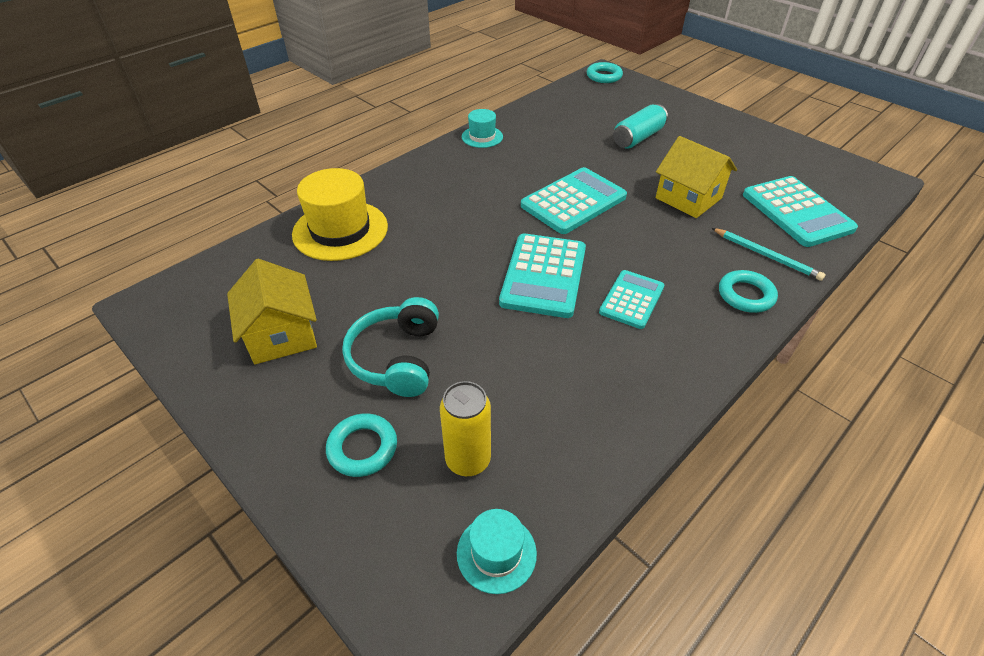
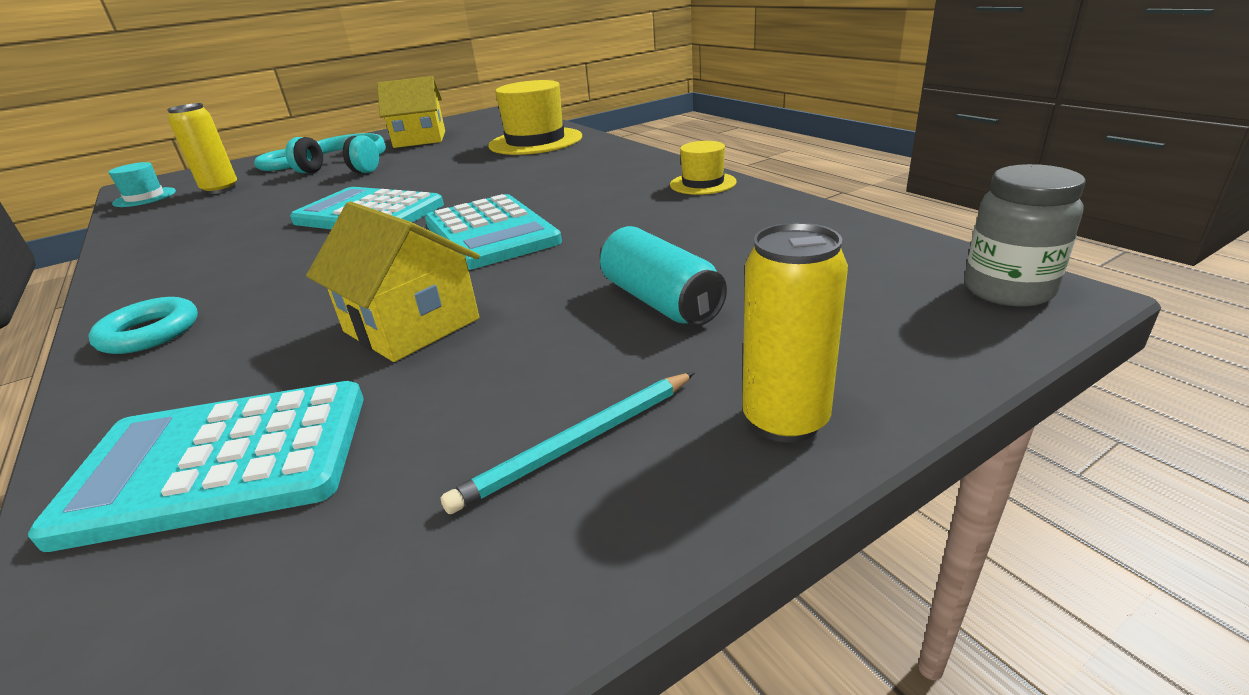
camera: 105 degrees right, 15 degrees down
(482, 137) = (703, 183): turquoise hat -> yellow hat
(604, 76) = (1008, 290): turquoise ring -> grey jar
(632, 300) = (267, 254): turquoise calculator -> none
(688, 198) = (411, 325): yellow house -> yellow house turned 75 degrees clockwise
(701, 112) = (785, 420): none -> yellow can
(766, 256) = (180, 375): turquoise pencil -> turquoise pencil (578, 443)

